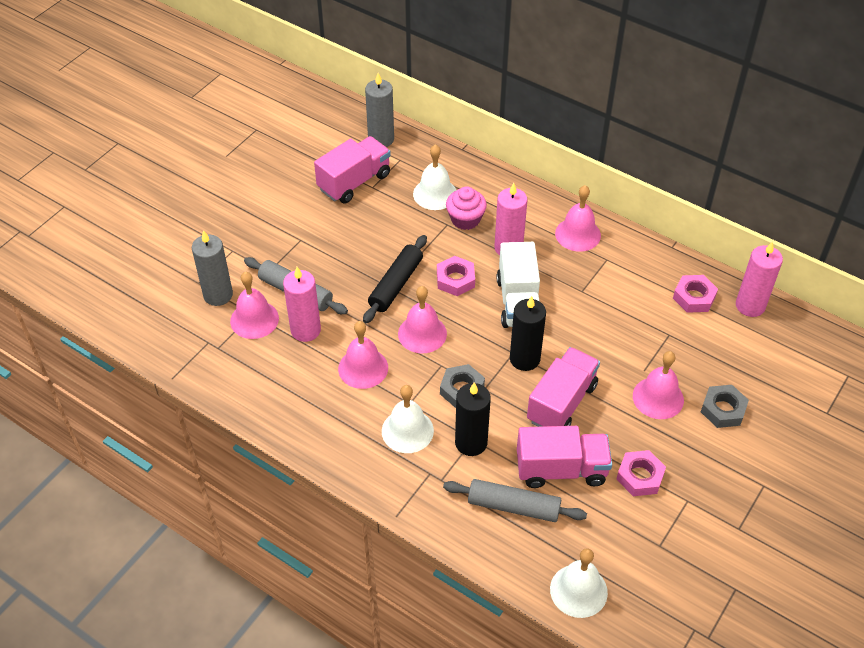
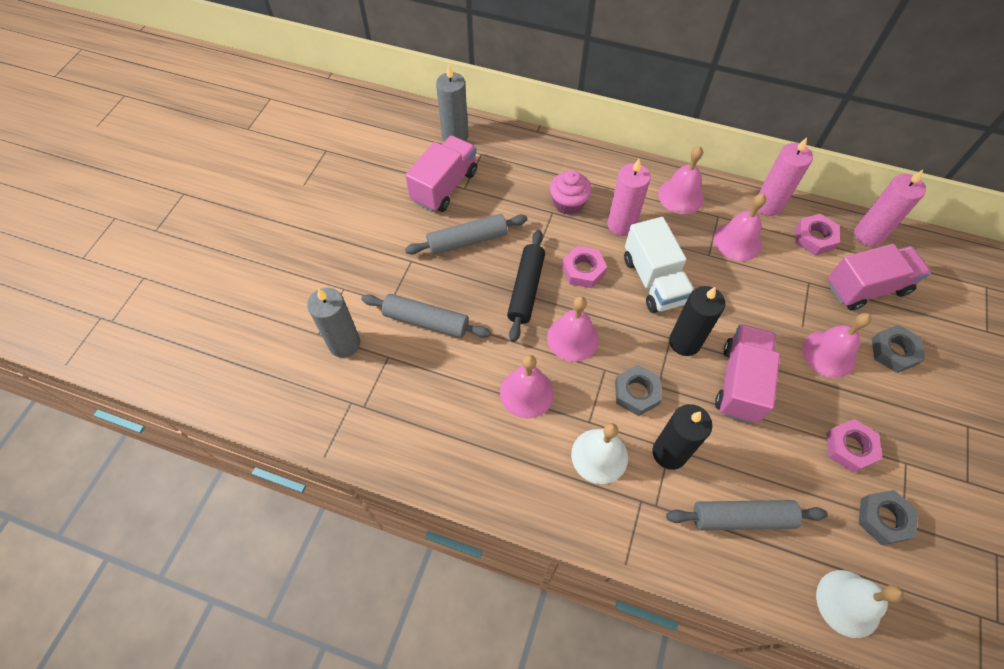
camera: 15 degrees left, 10 degrees up
(254, 319) = (393, 363): pink bell -> pink bell (737, 241)
(305, 330) = (451, 363): pink candle -> pink candle (768, 205)
(358, 233) = (467, 241): none -> grey rolling pin
(435, 194) = (528, 182): white bell -> none
(561, 469) = (771, 460): pink truck -> pink truck (866, 288)
(643, 537) = (883, 519): none -> grey nut

